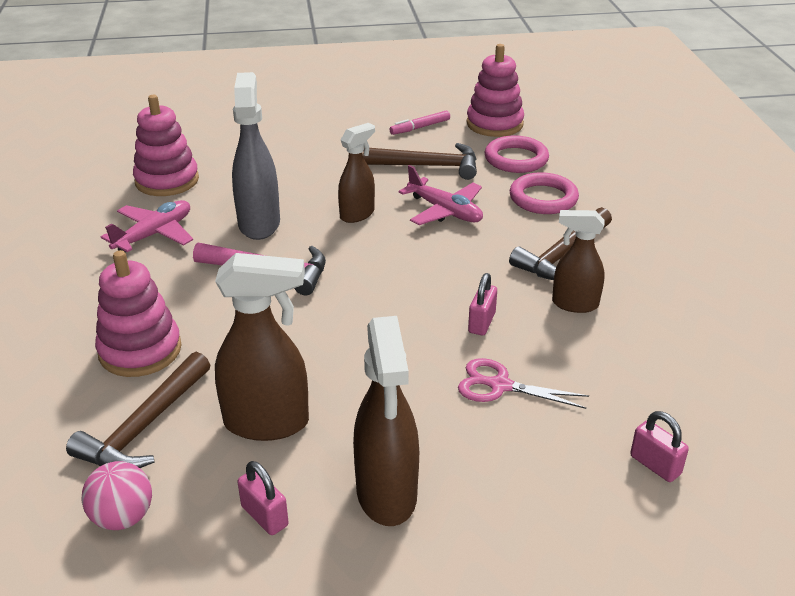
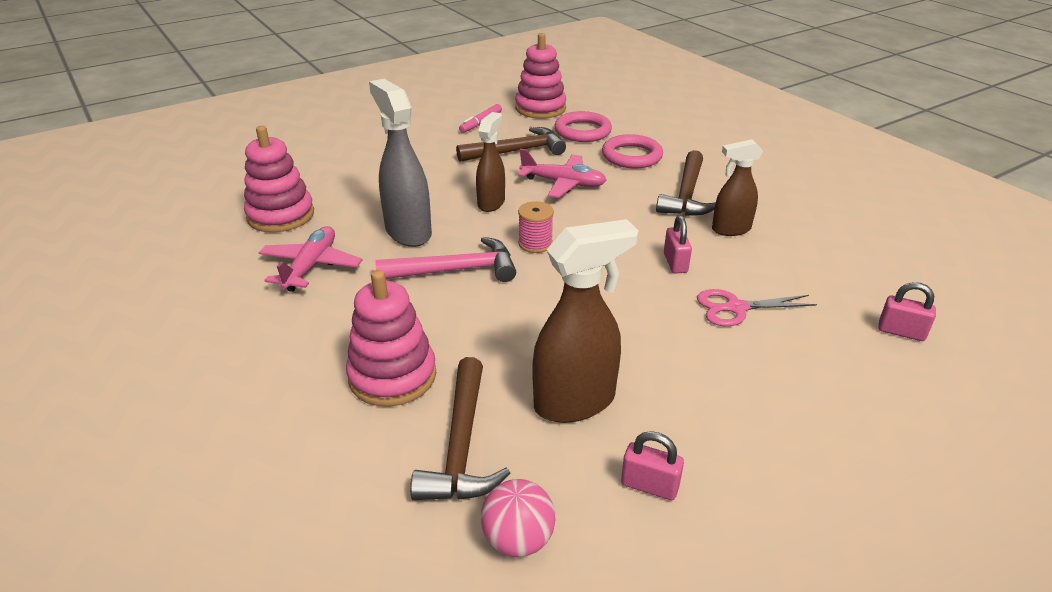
camera: 25 degrees left, 0 degrees up
(363, 266) = (535, 243): none -> pink spool
(386, 494) = (733, 427): brown spray bottle -> none

